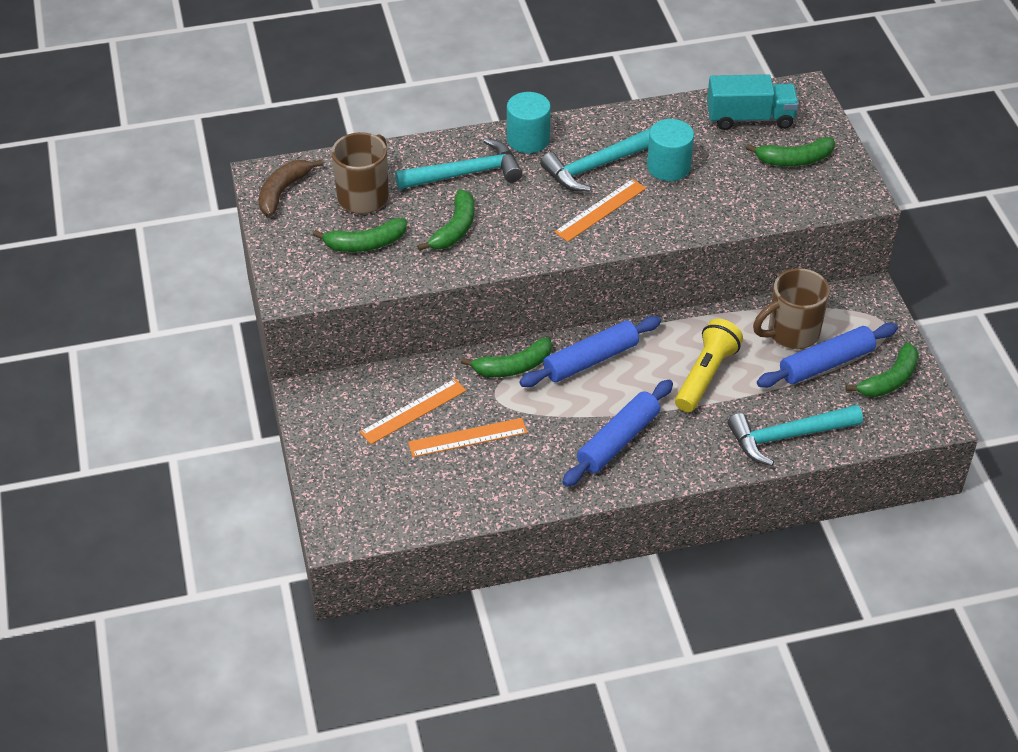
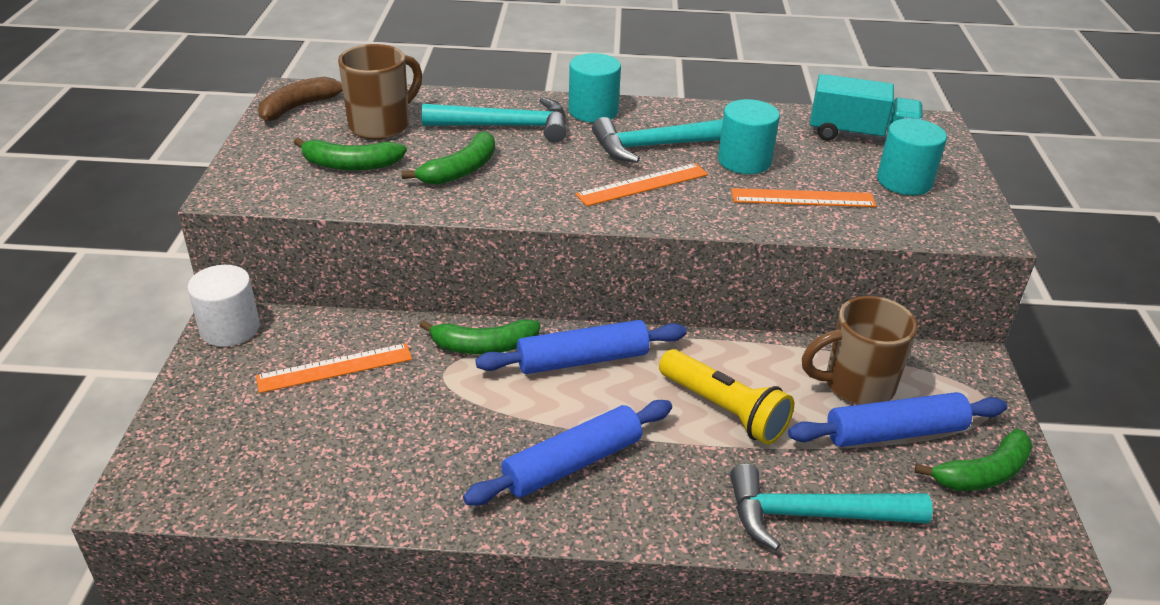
camera: 15 degrees right, 10 degrees down
(313, 399) = (230, 328): none -> white cylinder
(467, 437) = (381, 413): orange ruler -> orange ruler (803, 198)
(706, 375) = (724, 410): yellow flashlight -> yellow flashlight turned 90 degrees clockwise
(794, 160) = (904, 181): green banana -> turquoise cylinder

